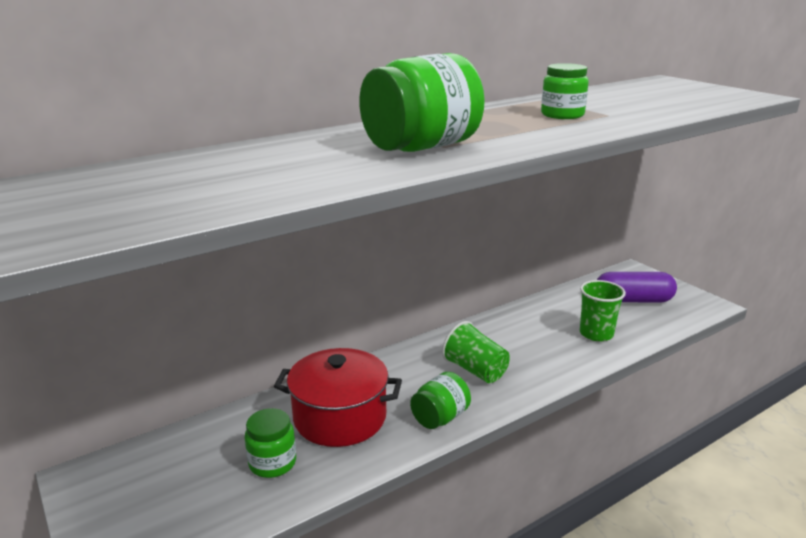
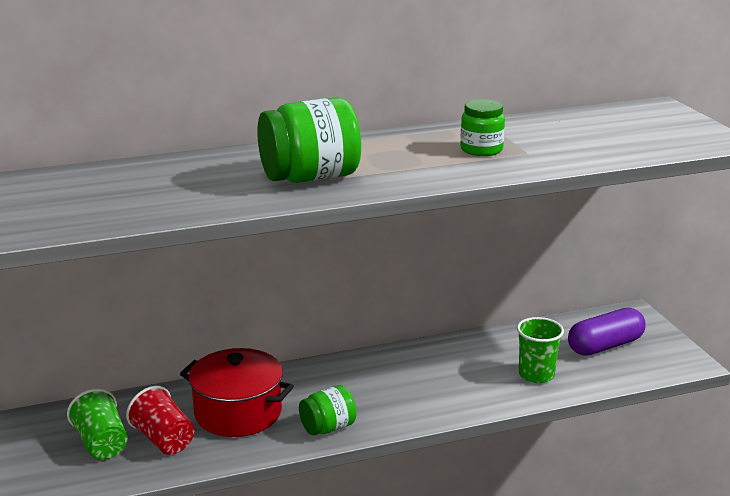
camera: 15 degrees right, 0 degrees up
(272, 463) = (164, 440): green jar -> red cup
(475, 370) = (387, 391): green cup -> green cup (101, 443)
(633, 300) = (605, 346): purple capsule -> purple capsule turned 45 degrees counterclockwise

